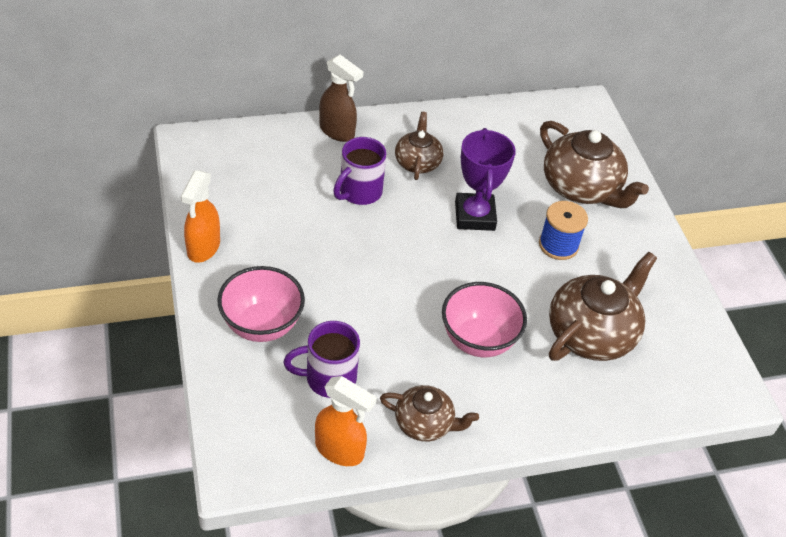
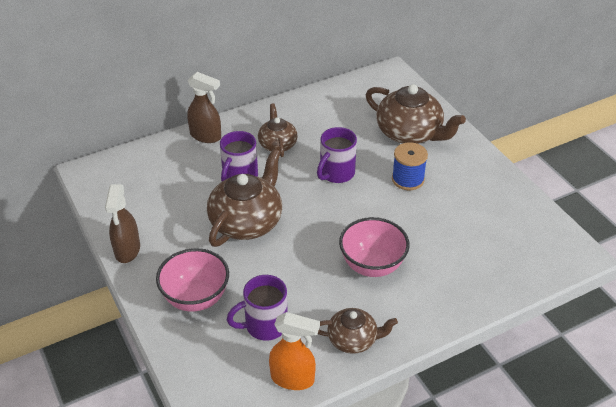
camera: 10 degrees left, 5 degrees down
(203, 248) = (127, 250): orange spray bottle -> brown spray bottle
(475, 216) = (336, 173): purple trophy -> purple mug
(592, 333) = (457, 238): brown teapot -> brown teapot (247, 222)

